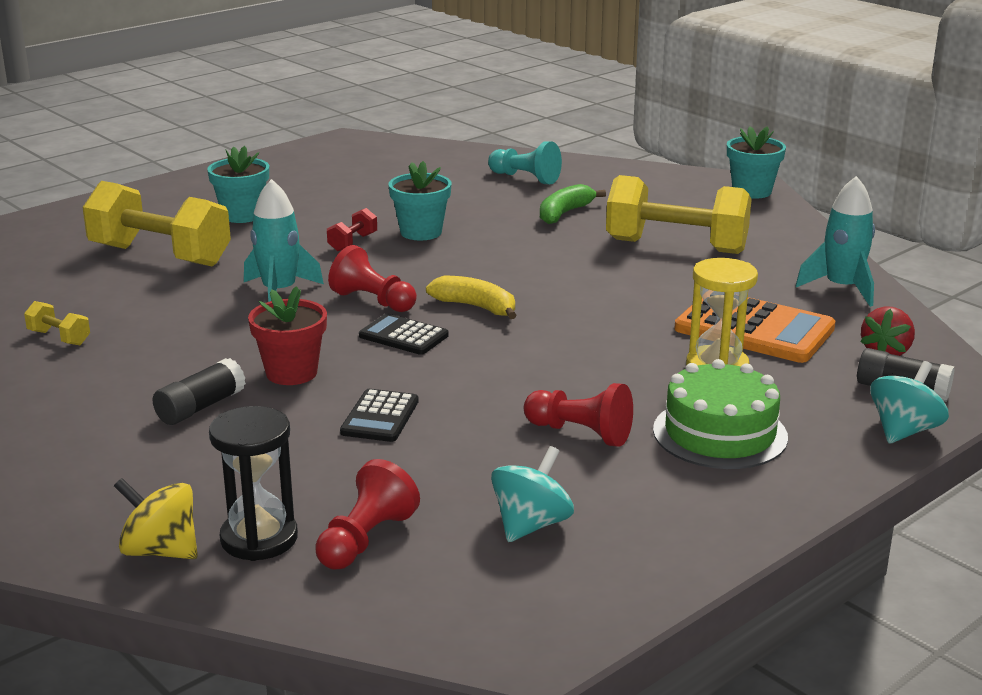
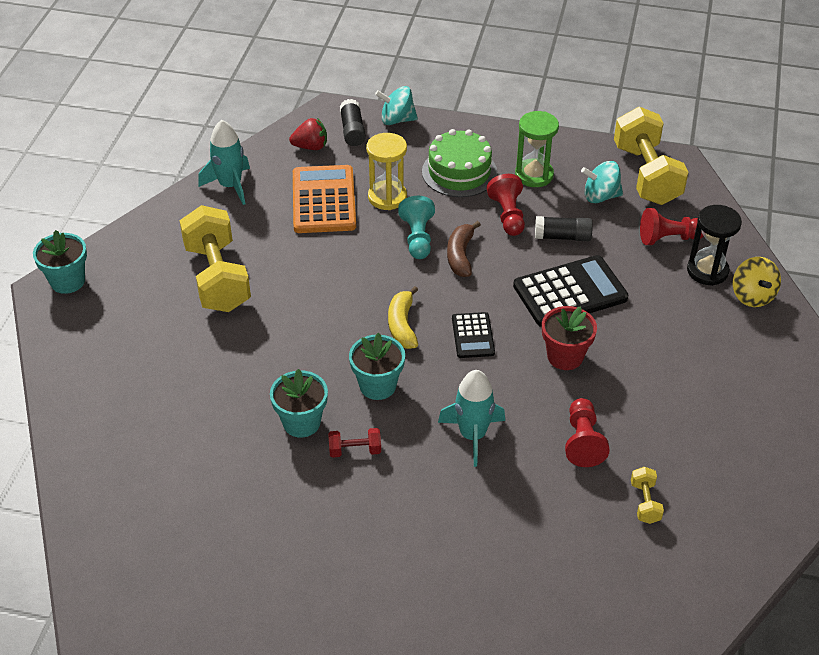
camera: 125 degrees left, 20 degrees up
(160, 256) = (482, 553): yellow dumbbell -> yellow dumbbell (646, 175)
(200, 407) = (639, 369): black glue stick -> black glue stick (562, 237)
(242, 215) = (360, 561): turquoise flower pot -> turquoise flower pot (377, 386)
(373, 301) = (440, 378): red pawn -> red pawn (583, 441)
(380, 417) = (570, 292): black calculator -> black calculator, size x1.81
(525, 178) = (128, 424): turquoise pawn -> turquoise pawn (417, 238)
(543, 374) = (460, 255): none -> brown banana
(564, 213) = (196, 361): green banana -> none
(648, 489) = (534, 175): none -> green hourglass

